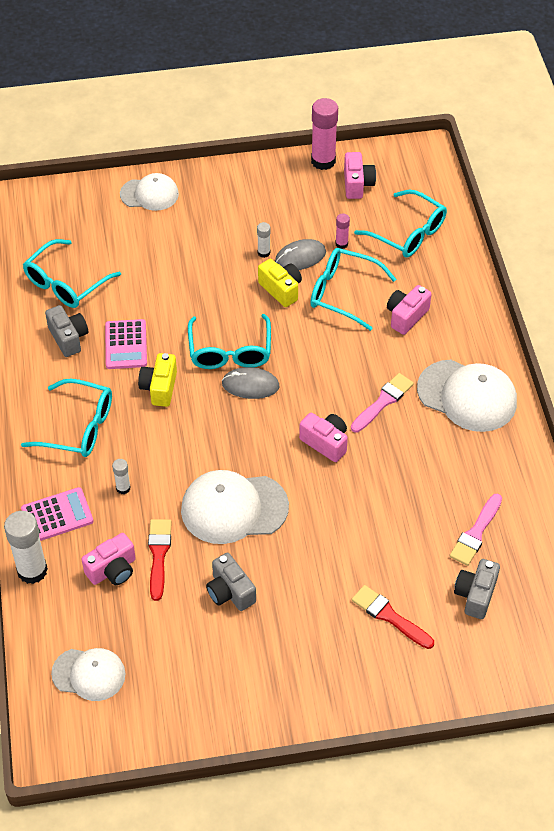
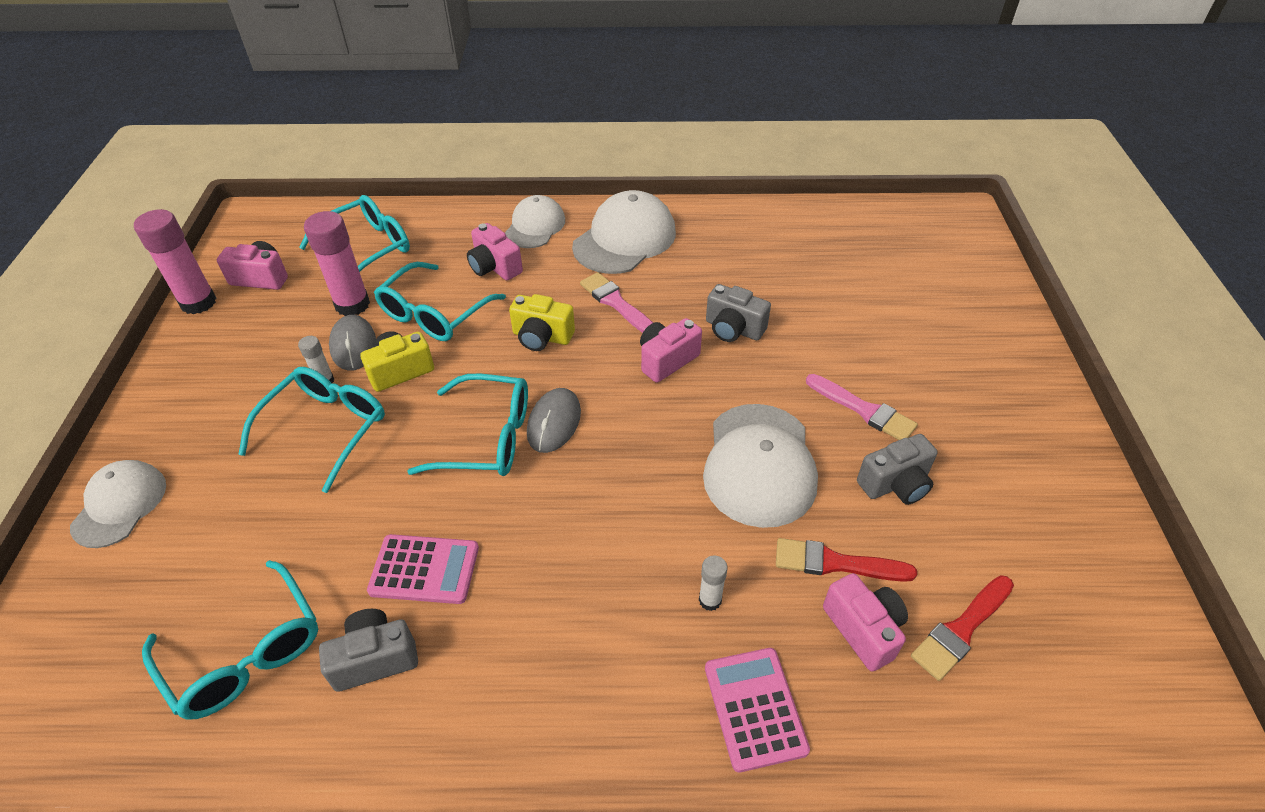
camera: 80 degrees left, 5 degrees down
(32, 570) = (868, 760): white glue stick -> none
(78, 427) = (575, 658): turquoise glasses -> turquoise glasses (326, 429)
(89, 674) = (1057, 681): white cap -> white cap (535, 226)
(159, 388) = (527, 531): yellow camera -> yellow camera (542, 337)
(341, 244) = (352, 304): pink glue stick -> pink glue stick, size x2.02
(389, 616) = (919, 339): red brush -> red brush (961, 629)
(475, 595) = (887, 272): grey camera -> grey camera (733, 329)
(476, 533) = (808, 260): pink brush -> pink brush (864, 410)

